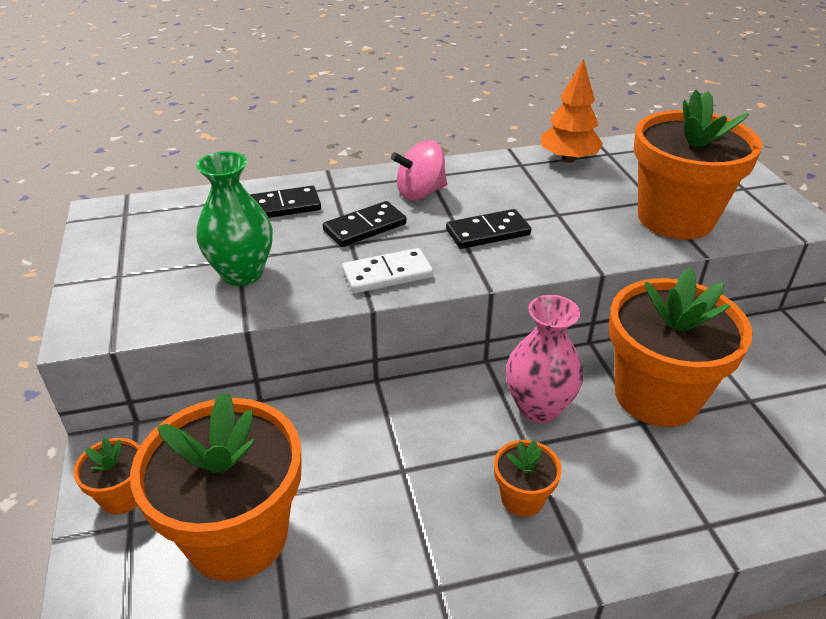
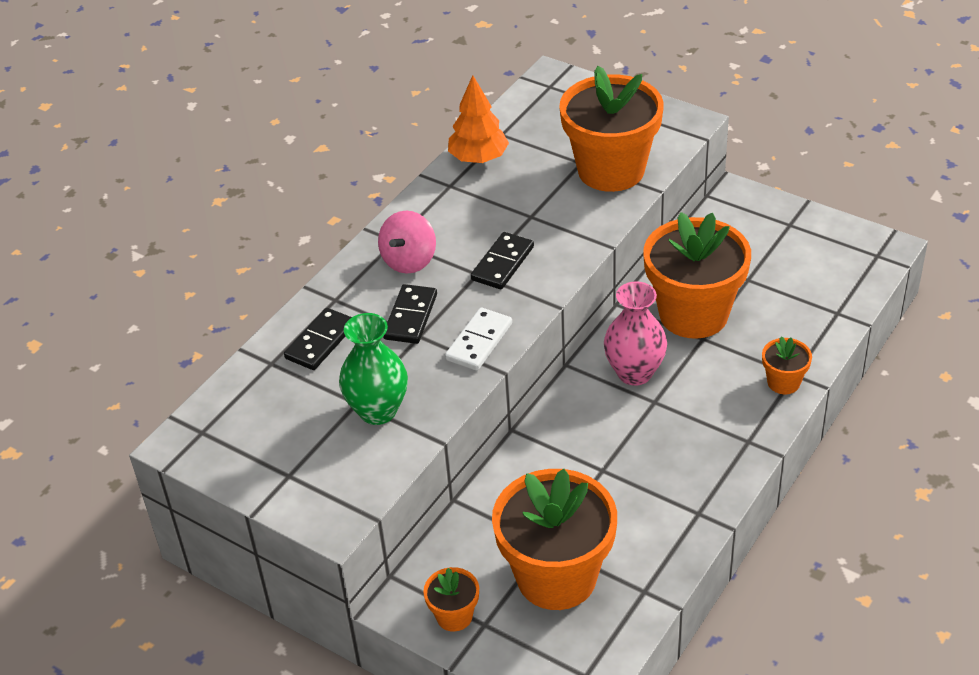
camera: 40 degrees left, 5 degrees up
(522, 498) = (686, 433): orange flower pot -> orange flower pot (783, 382)

